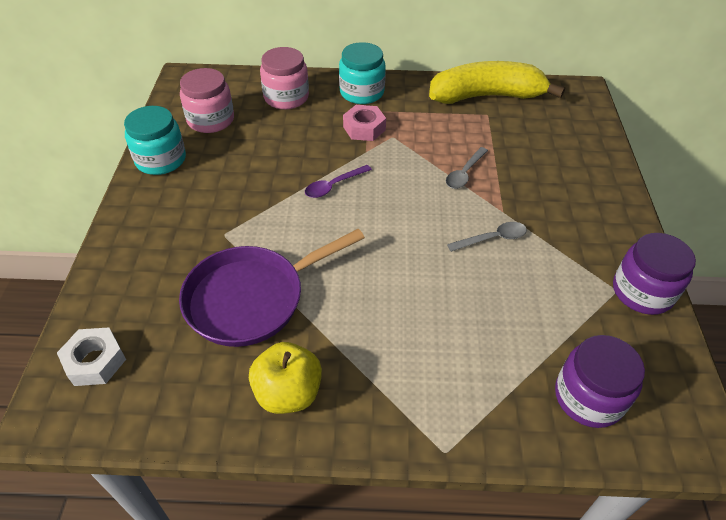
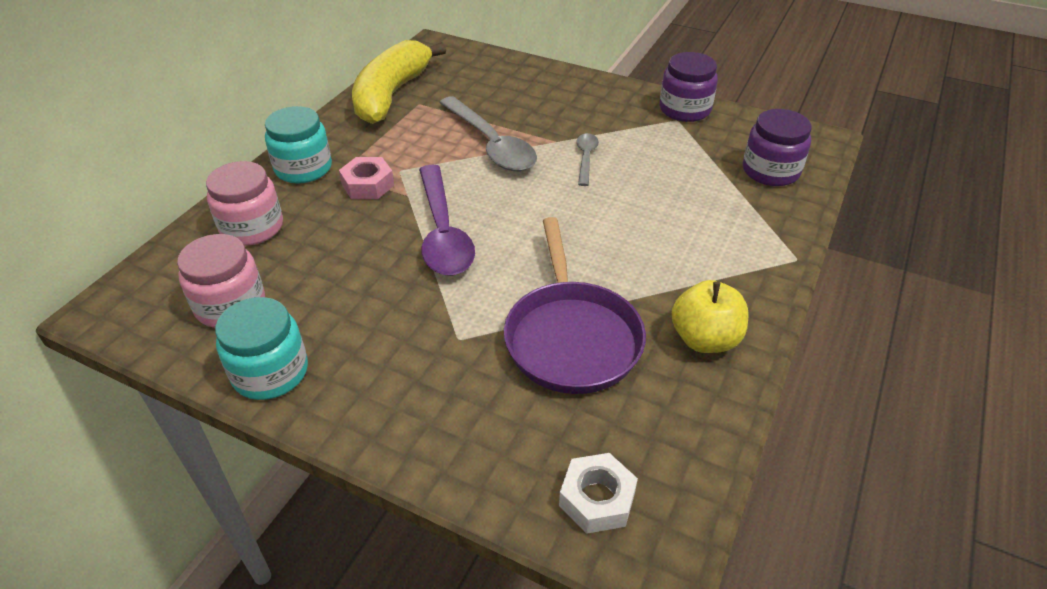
camera: 65 degrees left, 5 degrees down
(333, 186) = (443, 233): purple spoon -> purple spoon, size x1.99
(464, 173) = (491, 145): grey spoon -> grey spoon, size x1.99

